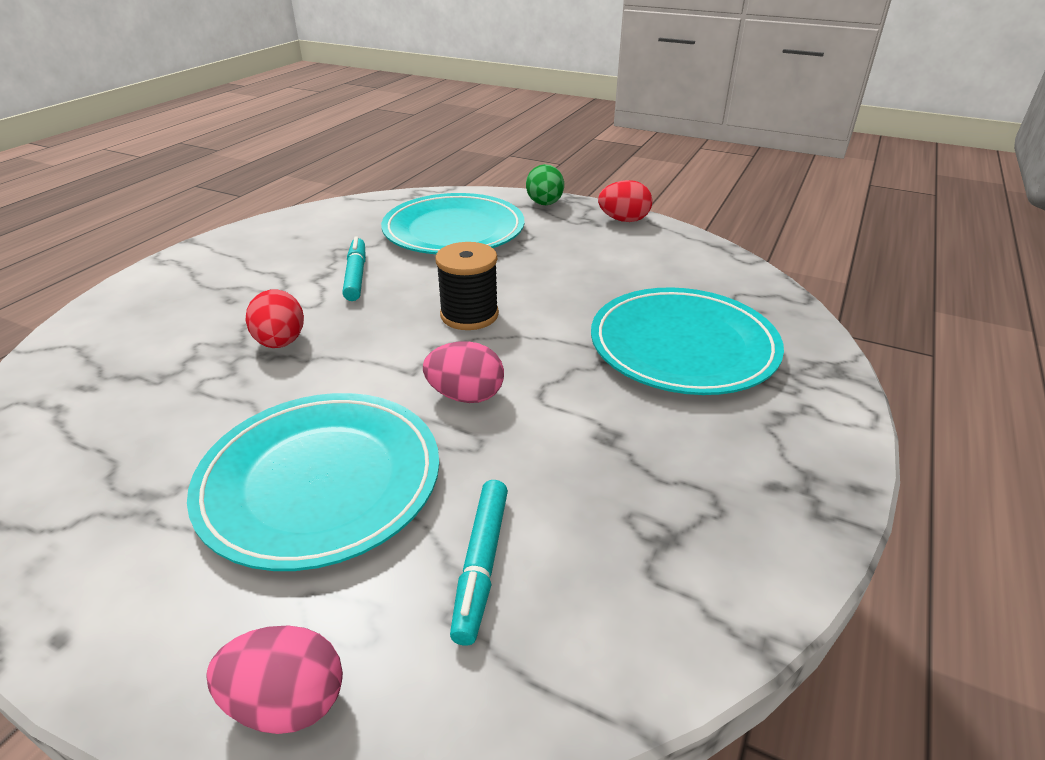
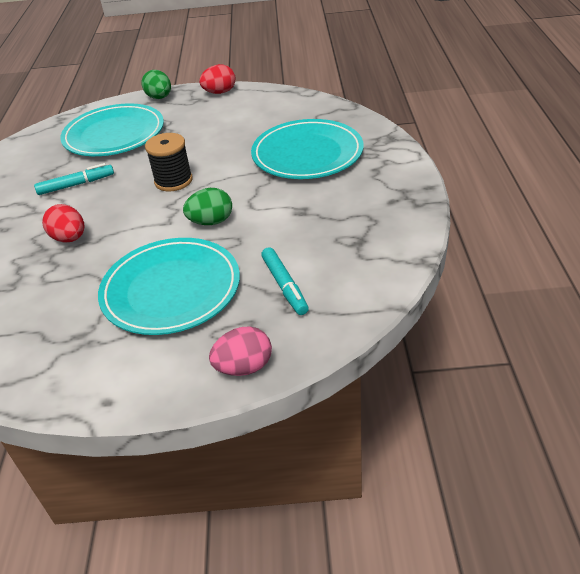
camera: 25 degrees left, 5 degrees up
(356, 276) = (76, 185): turquoise marker -> turquoise marker turned 105 degrees clockwise
(466, 396) = (211, 222): pink egg -> green egg

